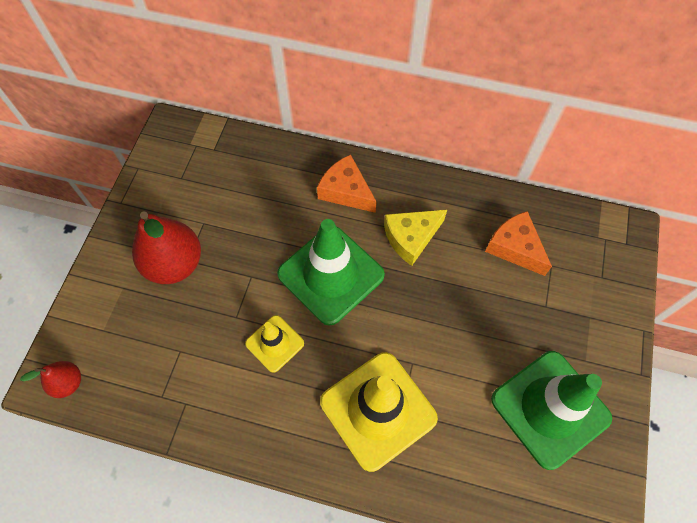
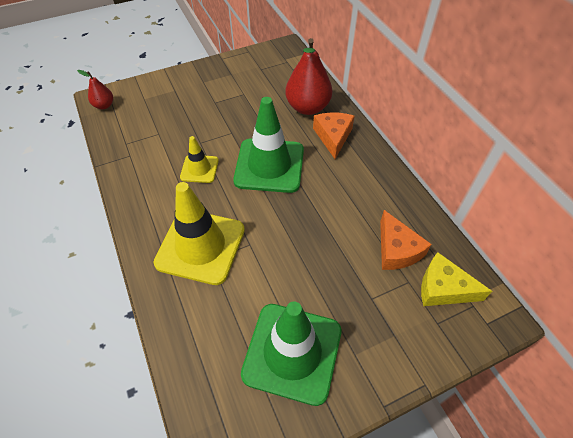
camera: 50 degrees right, 10 degrees down
(174, 264) = (207, 99): red pear -> red pear (308, 107)
(411, 238) = (337, 188): yellow cheese -> yellow cheese (443, 288)
(515, 247) = (396, 249): orange cheese -> orange cheese turned 150 degrees clockwise

